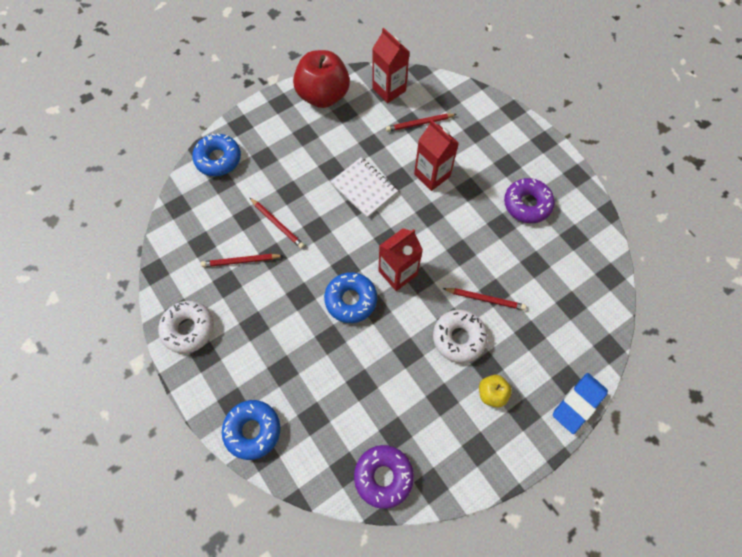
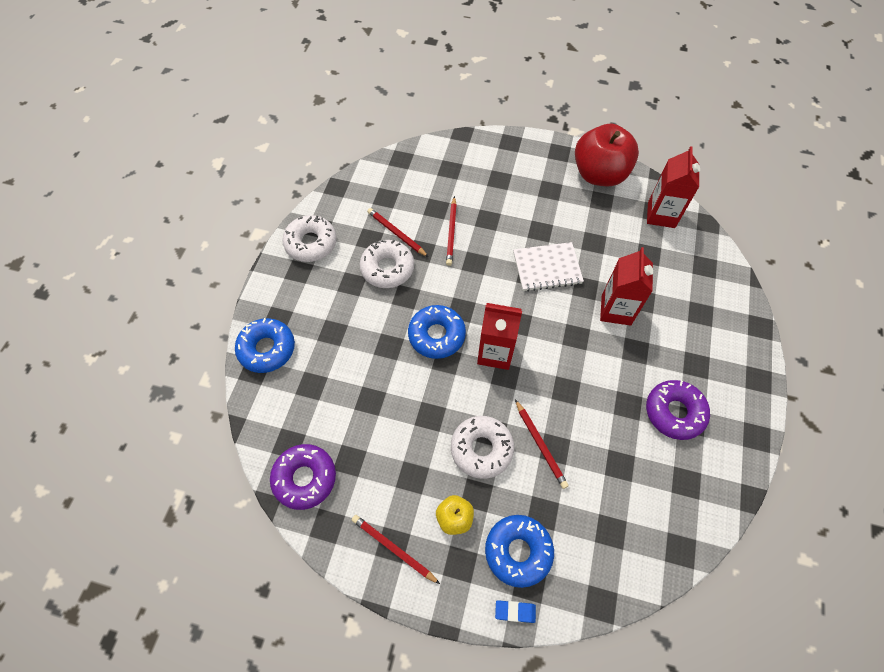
camera: 50 degrees right, 5 degrees down
(218, 159) = (466, 152): blue donut -> blue donut (518, 551)
(265, 290) = (387, 268): none -> white donut
(364, 188) = (547, 268): white notebook -> white notebook turned 75 degrees clockwise
(419, 123) = (655, 262): red pencil -> red pencil (393, 548)
(578, 403) = (515, 611): blue eraser -> blue eraser, size x0.51

